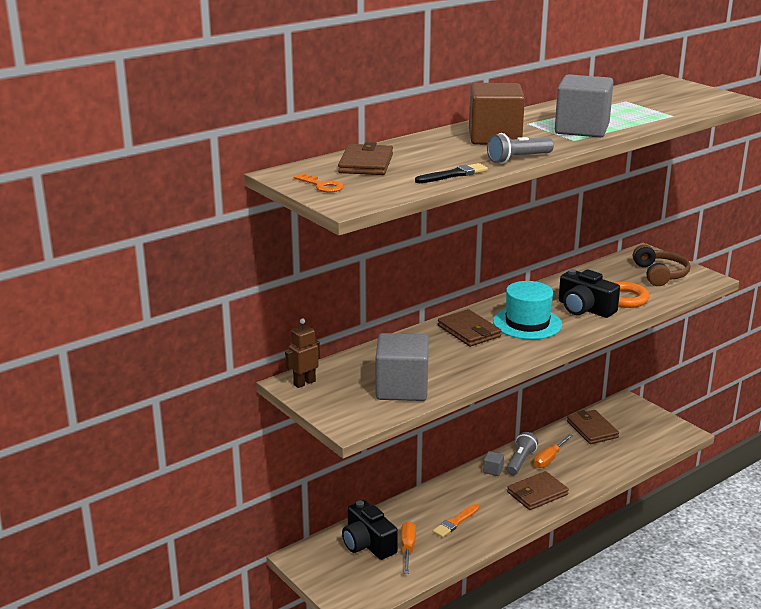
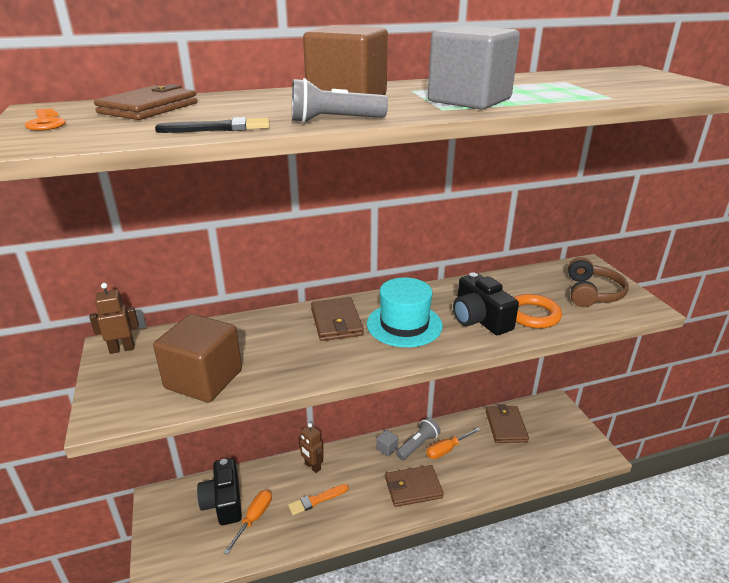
camera: 20 degrees right, 5 degrees up
(402, 388) = (204, 379): grey cube -> brown cube
(432, 499) = (312, 466): none -> brown robot

